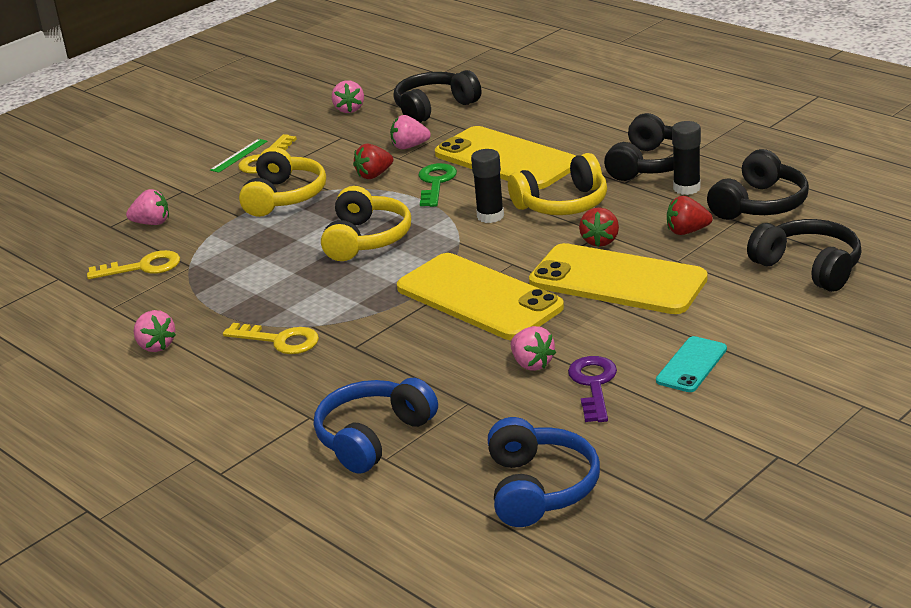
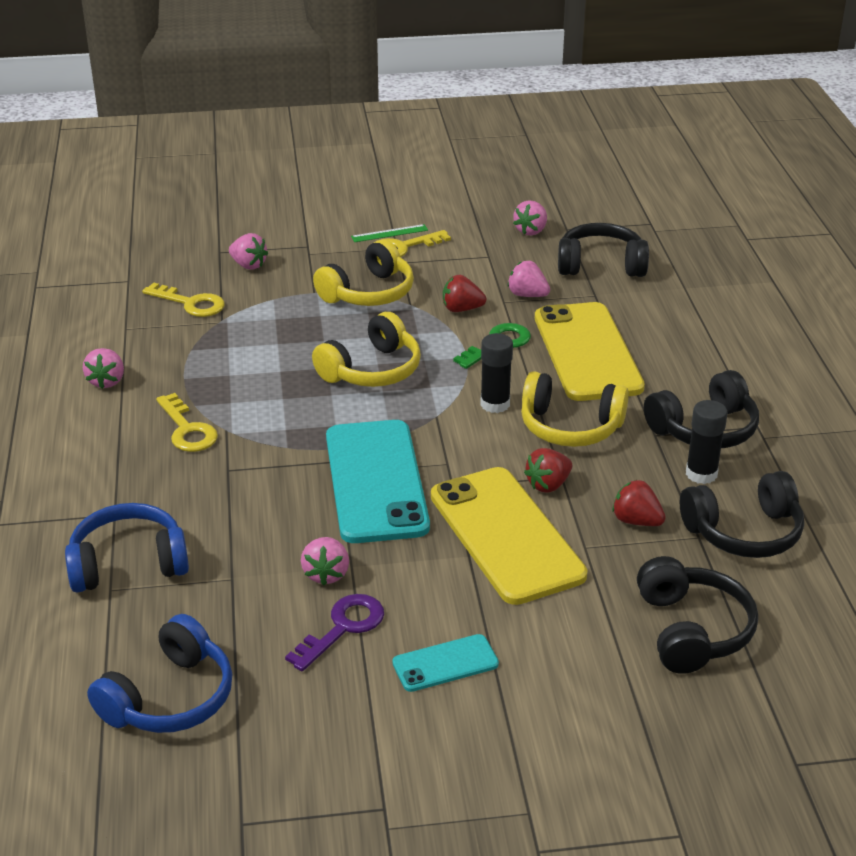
camera: 35 degrees right, 5 degrees up
(478, 298) = (375, 481): yellow phone -> turquoise phone

